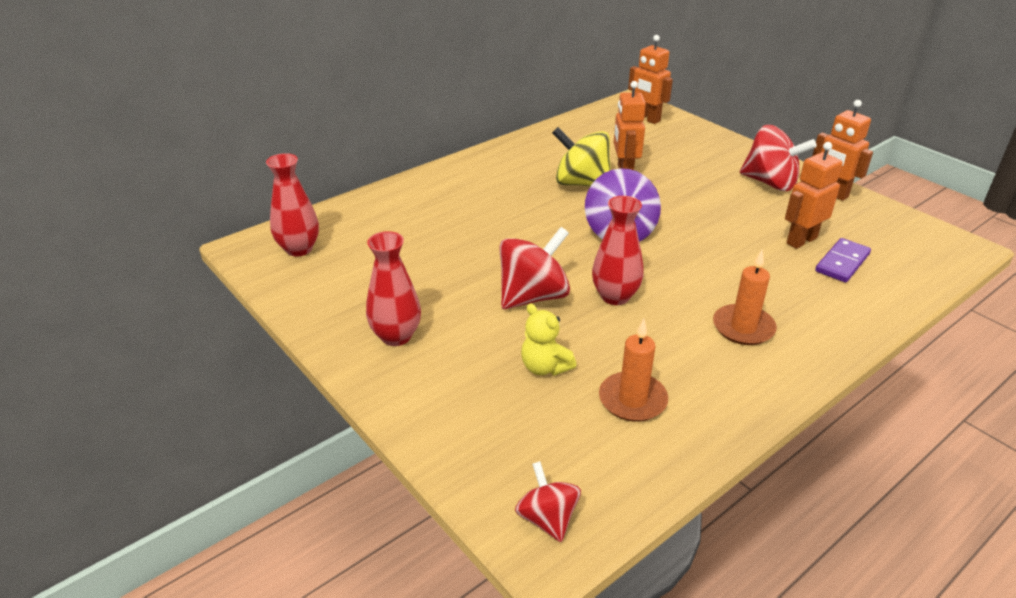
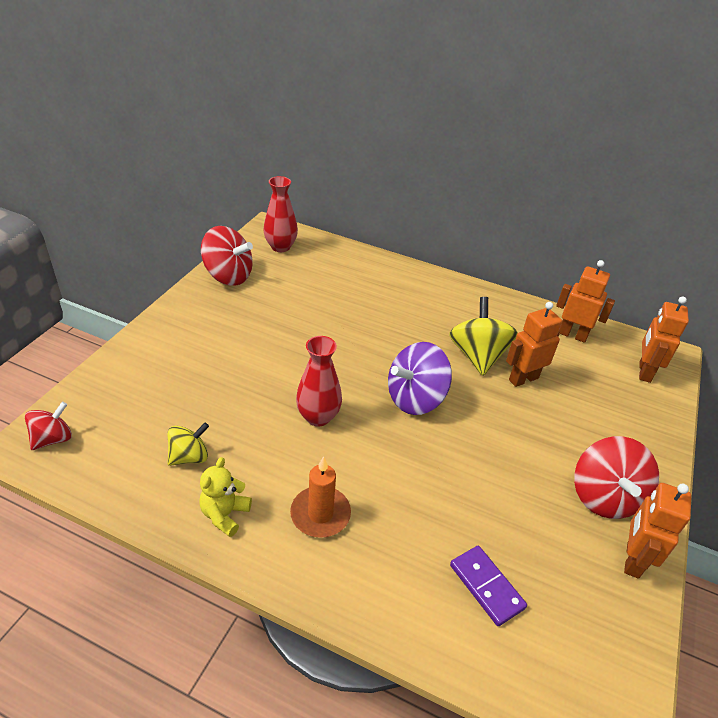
camera: 60 degrees right, 5 degrees up
(396, 336) = (209, 317): red vase -> none
(533, 296) = (291, 370): red spinning top -> red spinning top (228, 276)
(545, 367) = (207, 398): yellow teddy bear -> yellow teddy bear (225, 514)
(632, 400) = (189, 457): orange candle -> yellow spinning top
(801, 240) = (504, 541): orange robot -> orange robot (572, 335)
(842, 263) = (486, 586): purple domino -> purple domino turned 45 degrees clockwise

